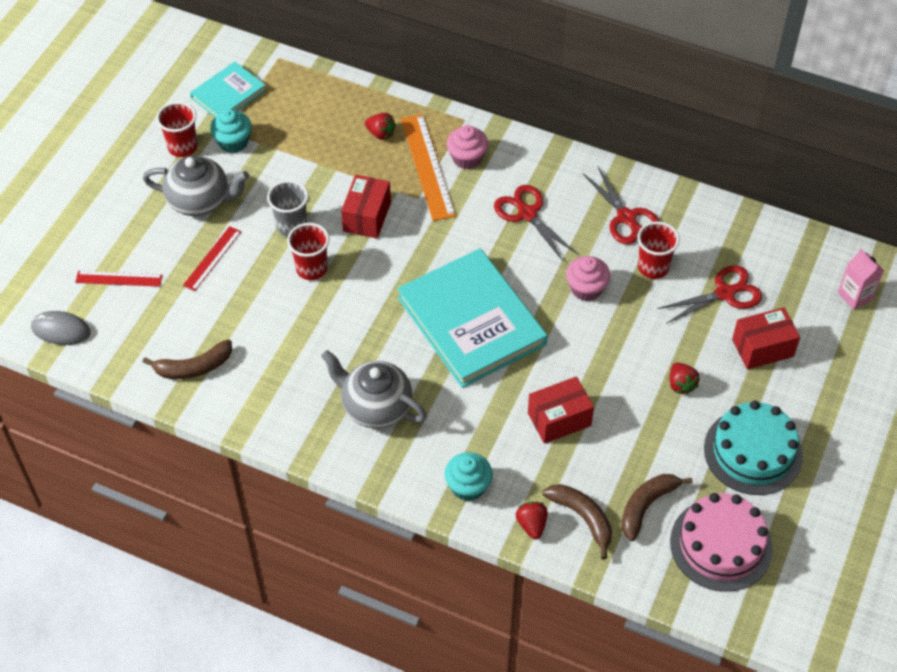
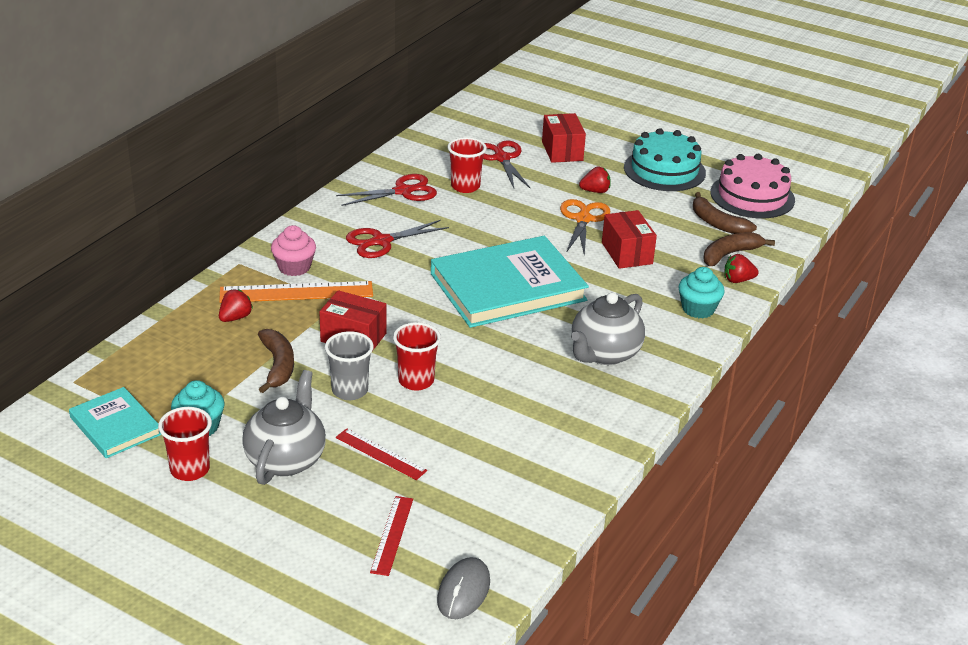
camera: 85 degrees left, 20 degrees down
(193, 367) = (538, 477): brown banana -> brown banana (278, 366)
(586, 288) = (481, 222): pink cupcake -> none
(617, 376) = (583, 219): none -> orange scissors
(855, 296) = (516, 106): pink carton -> none

